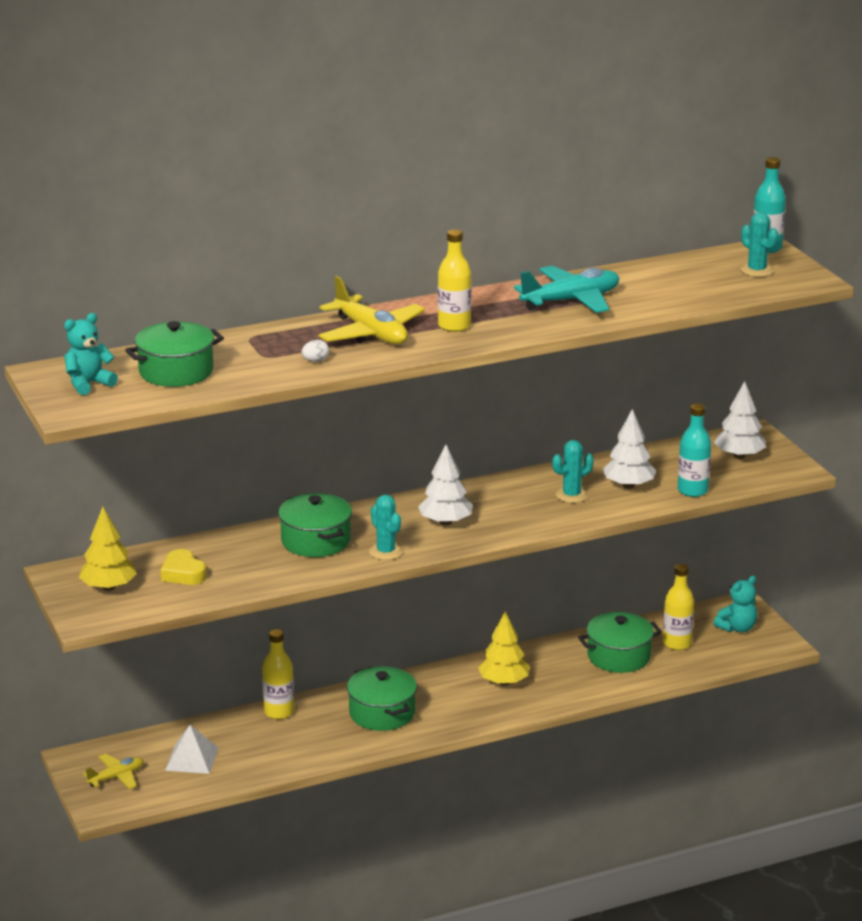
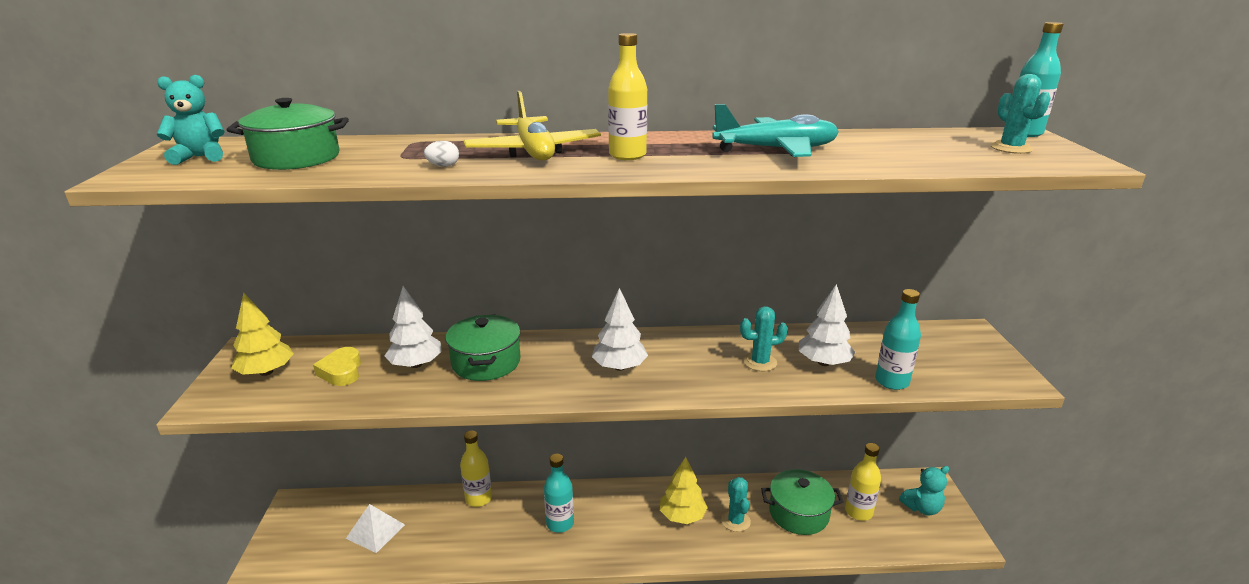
camera: 20 degrees right, 0 degrees up
(116, 777) = (304, 535): yellow plane -> none
(382, 713) = (560, 523): green pot -> turquoise bottle
(386, 552) = (539, 388): turquoise cactus -> turquoise cactus (735, 521)
(739, 456) = (952, 352): white tree -> white tree (416, 364)

